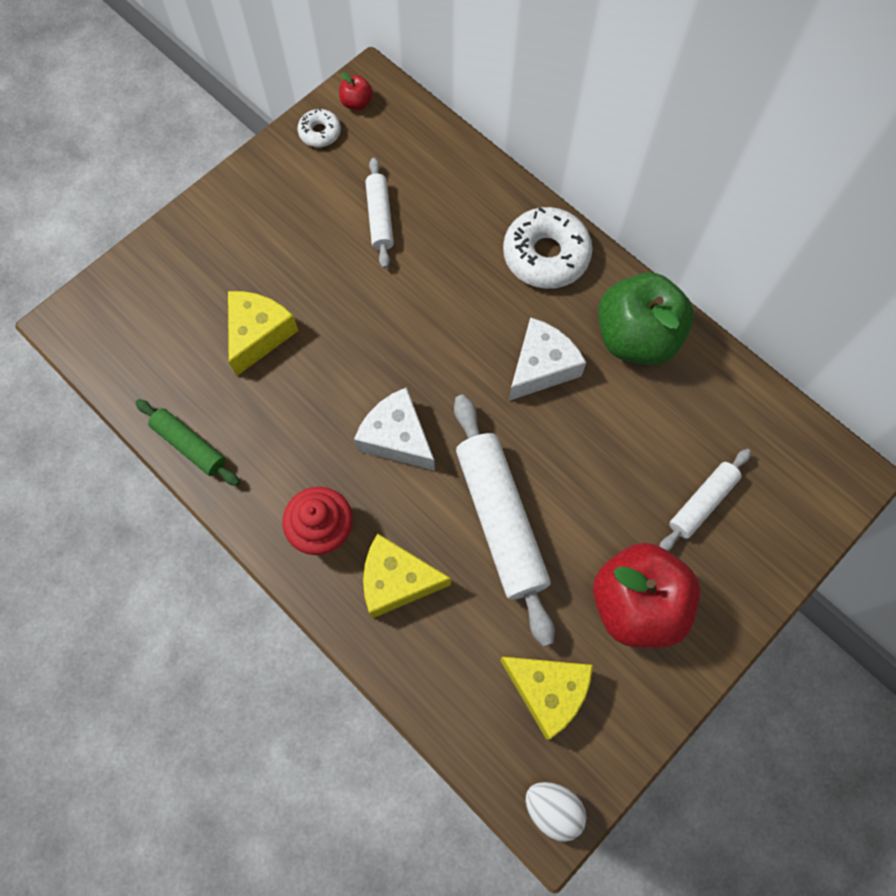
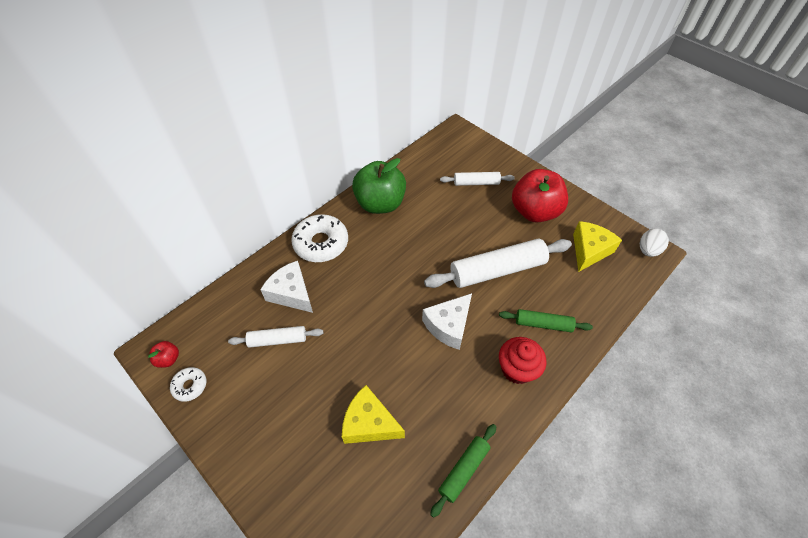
camera: 90 degrees left, 15 degrees down
(397, 581) = (543, 324): yellow cheese -> green rolling pin
(541, 367) = (398, 248): white cheese -> white cheese (291, 293)
(702, 503) = (476, 183): white rolling pin -> white rolling pin turned 45 degrees counterclockwise

